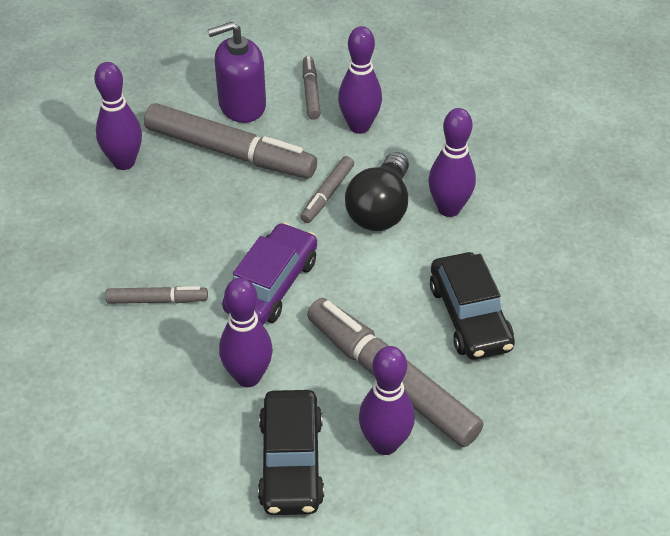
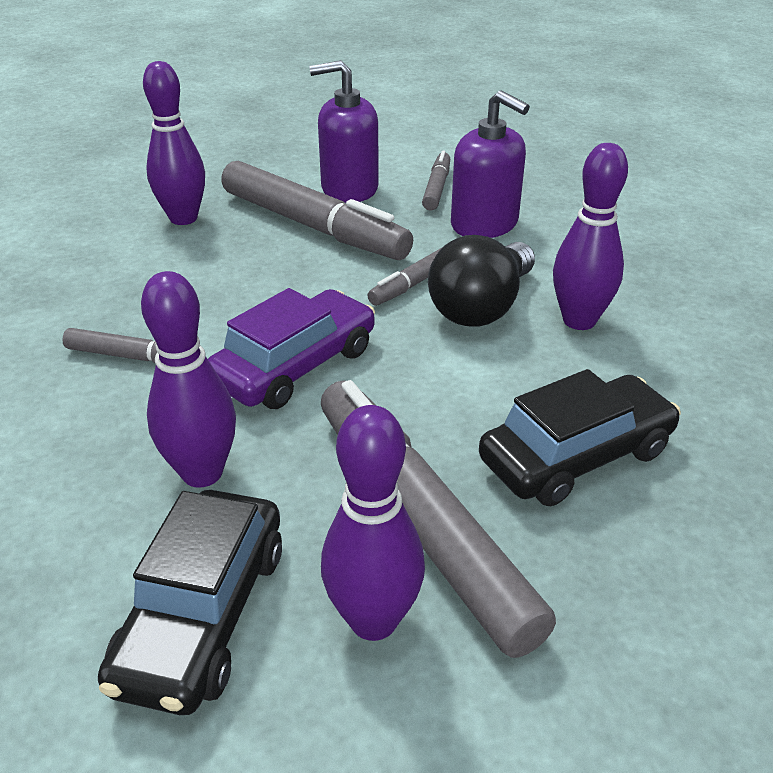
camera: 15 degrees right, 10 degrees down
(359, 126) = (484, 224): purple bowling pin -> purple soap dispenser
(469, 316) = (576, 456): black car -> black car turned 120 degrees counterclockwise

